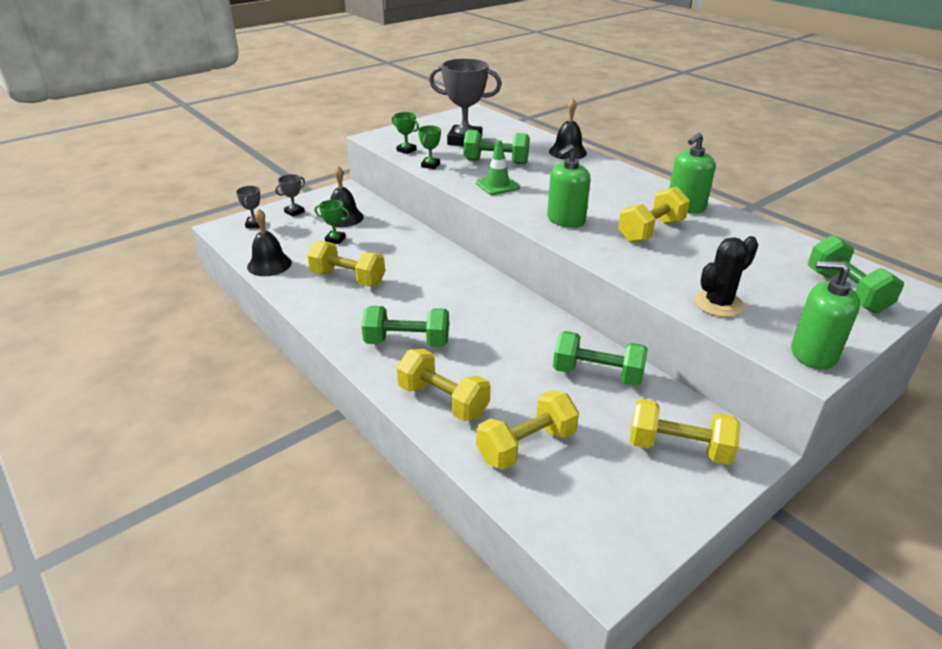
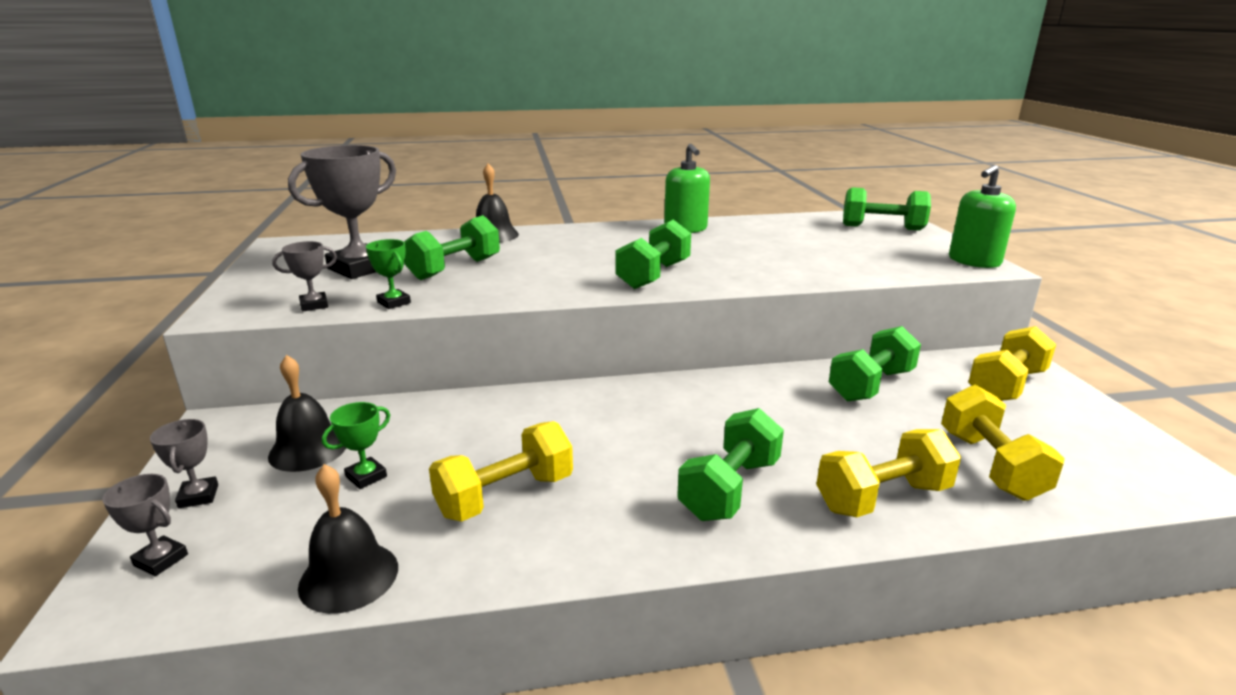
camera: 60 degrees left, 10 degrees down
(406, 150) = (314, 305): green trophy -> grey trophy
(497, 185) = (519, 283): green traffic cone -> none
(565, 220) = (653, 275): green soap dispenser -> green dumbbell
(651, 231) = (720, 252): yellow dumbbell -> none
(718, 304) = (878, 266): black cactus -> none

